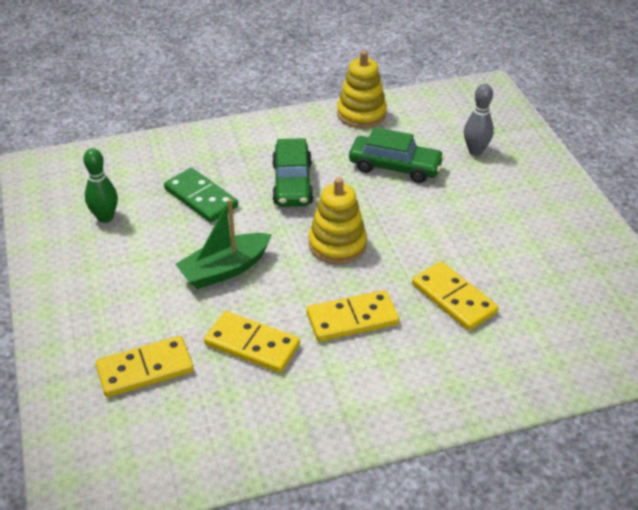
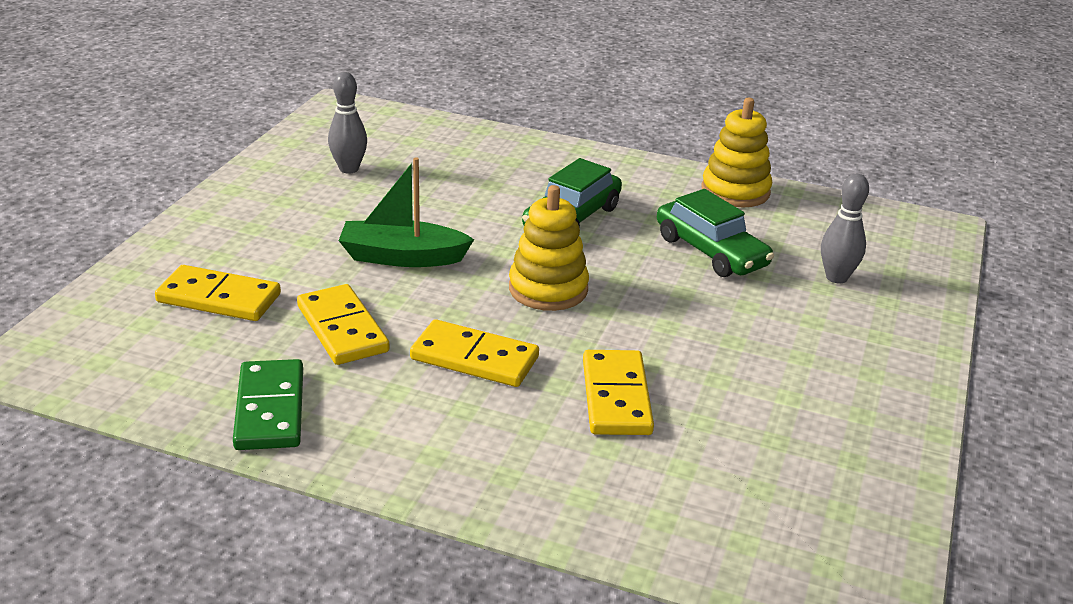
camera: 35 degrees right, 10 degrees down
(105, 217) = (349, 169): green bowling pin -> grey bowling pin
(201, 198) = (460, 191): green domino -> green domino (270, 409)

